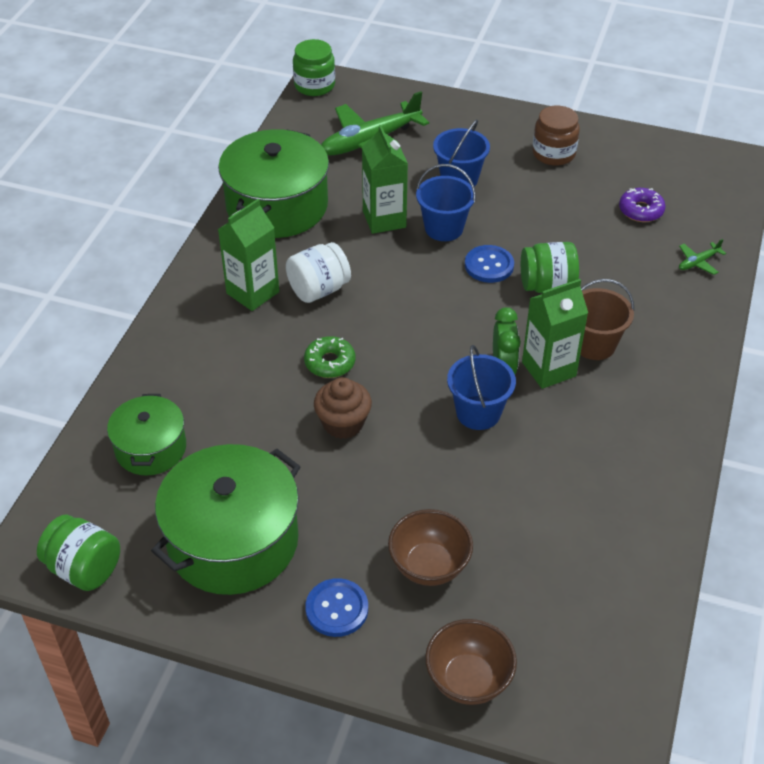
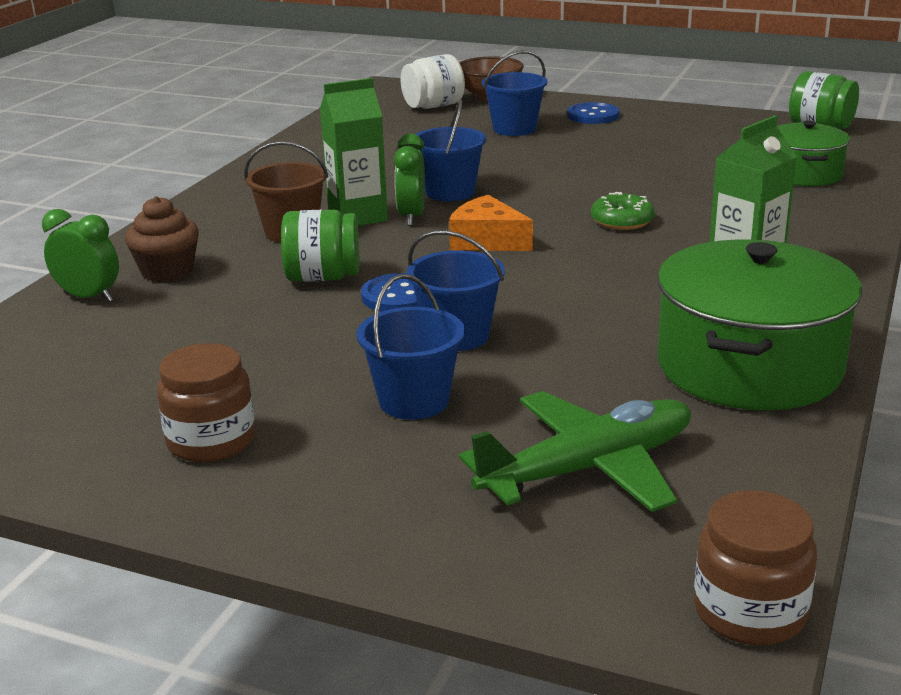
camera: 175 degrees left, 20 degrees down
(233, 541) = (692, 137): green pot -> none
(314, 85) = (749, 612): green jar -> brown jar
(319, 289) = (650, 275): white jar -> white jar (433, 106)
(343, 423) = (599, 186): brown cupcake -> brown cupcake (167, 271)
(384, 219) = (556, 347): green carton -> none
(429, 566) = (514, 129): brown bowl -> blue bucket
(436, 333) = (487, 240): none -> orange cheese
(641, 210) = (118, 354): purple donut -> none
(698, 262) = (88, 297): green plane -> green clock

